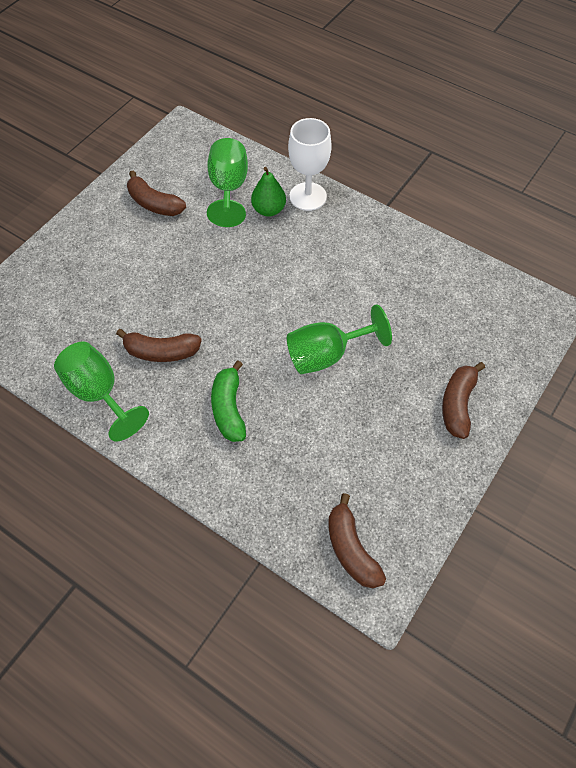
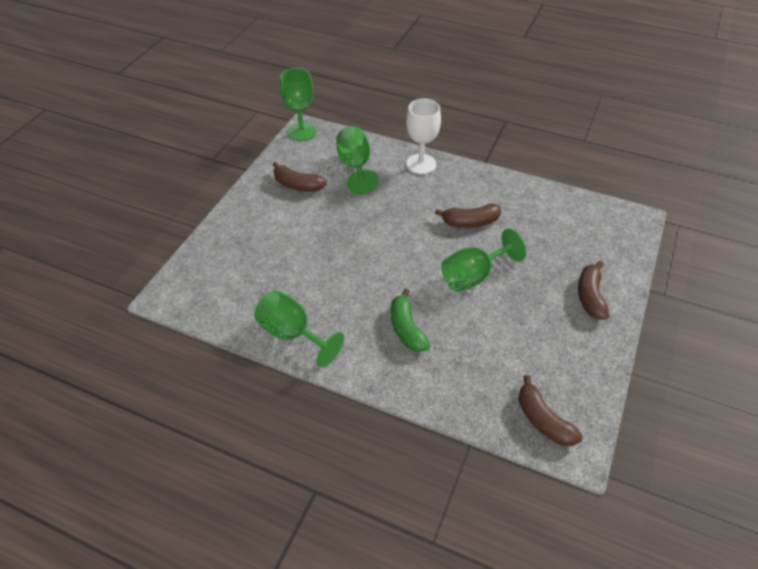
camera: 10 degrees left, 10 degrees down
(161, 352) = (337, 294): brown banana -> brown banana (470, 222)
(178, 132) = (302, 132): none -> green goblet
(268, 210) = (392, 177): green pear -> none

